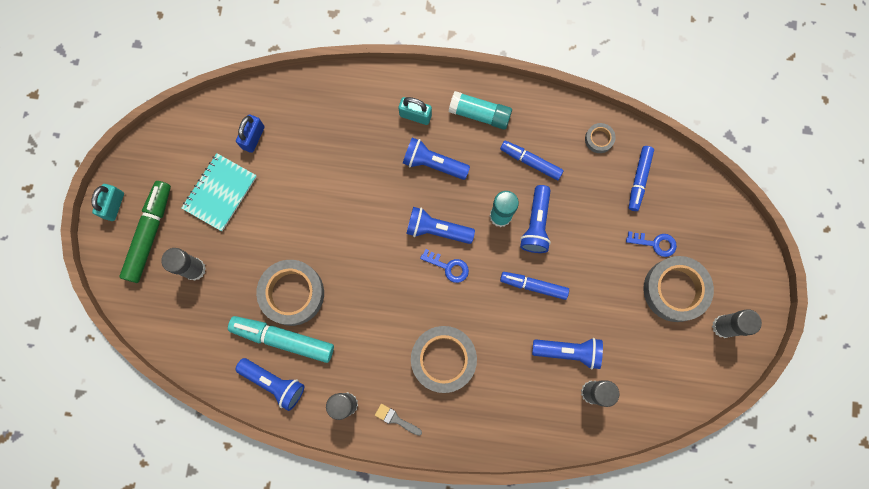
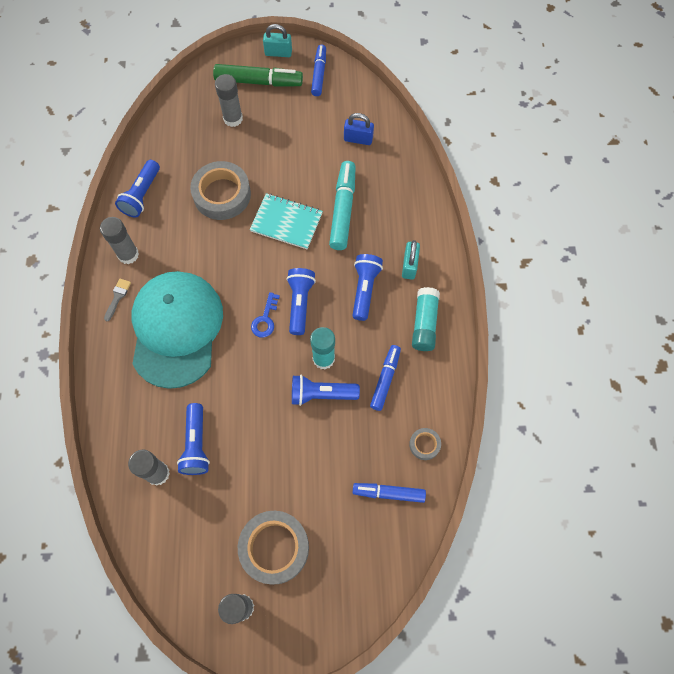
camera: 80 degrees right, 10 degrees down
(220, 192) = (303, 124): turquoise notebook -> turquoise notebook (286, 222)
(283, 339) = (181, 195): turquoise marker -> turquoise marker (343, 209)
(443, 359) = (176, 329): grey tape -> turquoise cap
(533, 286) = (258, 400): blue marker -> blue marker (319, 74)
(655, 243) = (321, 519): blue key -> none

